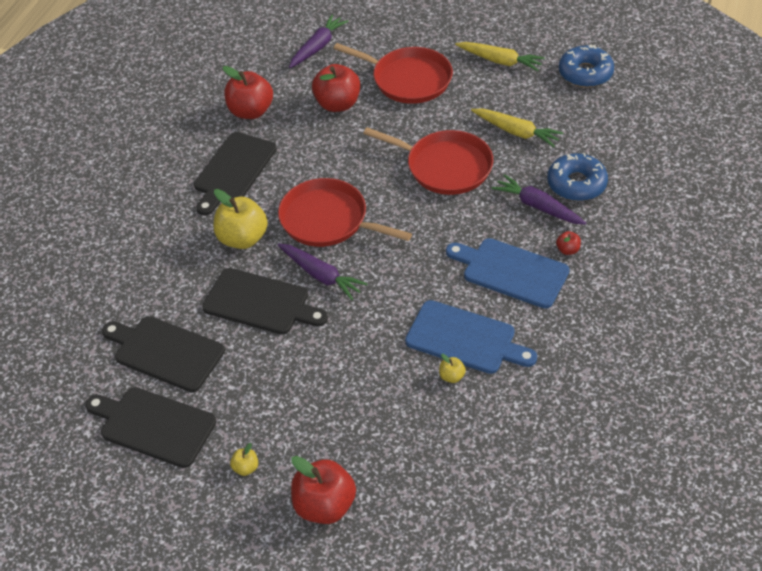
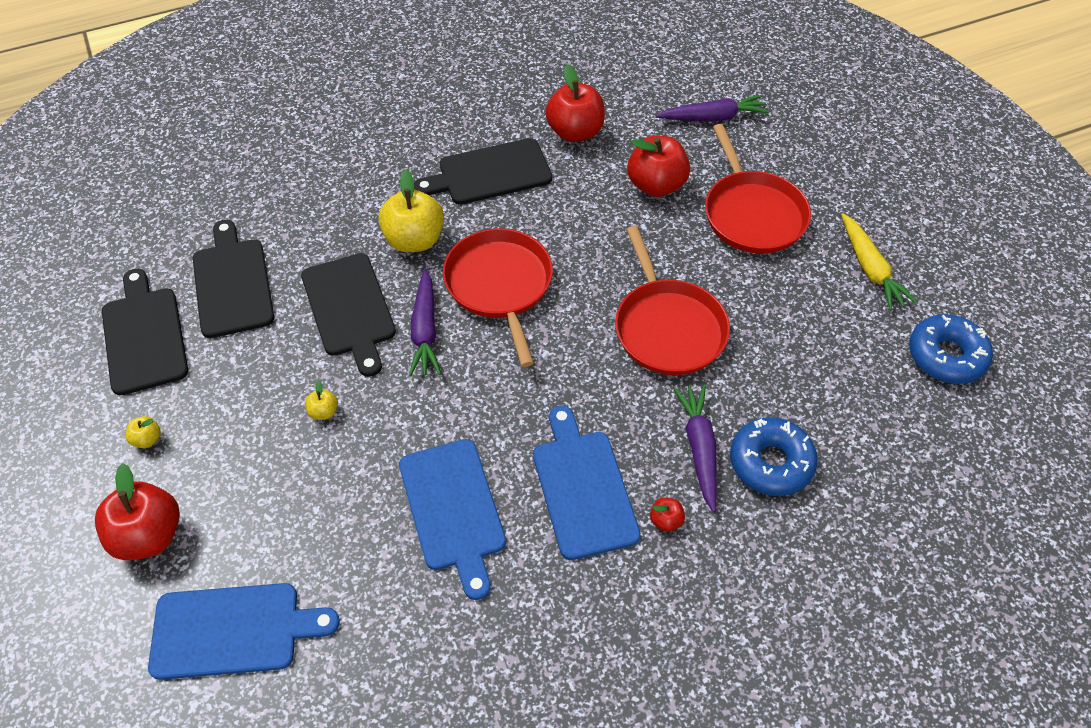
camera: 45 degrees right, 5 degrees up
(440, 495) = (233, 630): none -> blue cutting board
(452, 376) = (393, 533): yellow apple -> yellow apple (324, 412)
(516, 132) = (785, 355): yellow carrot -> none

